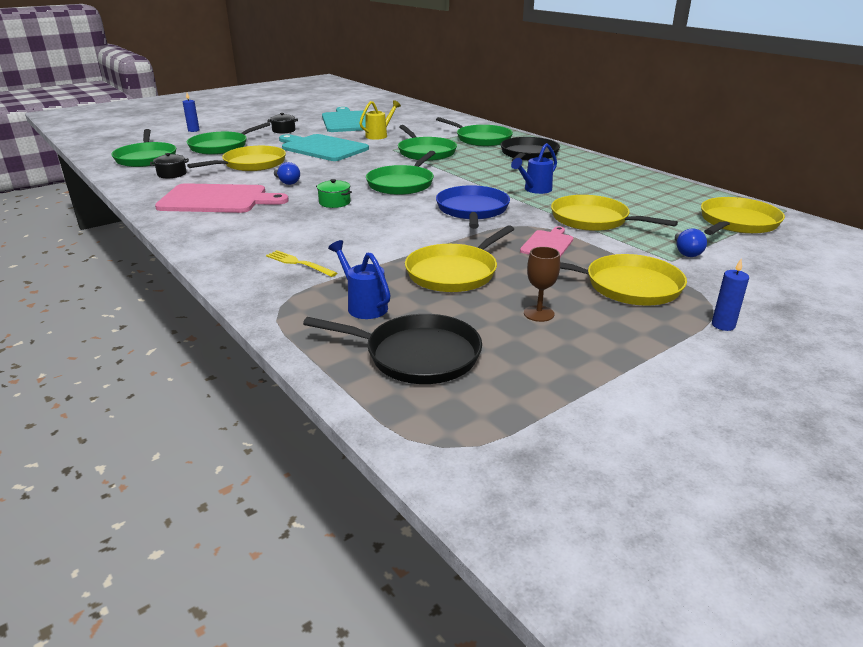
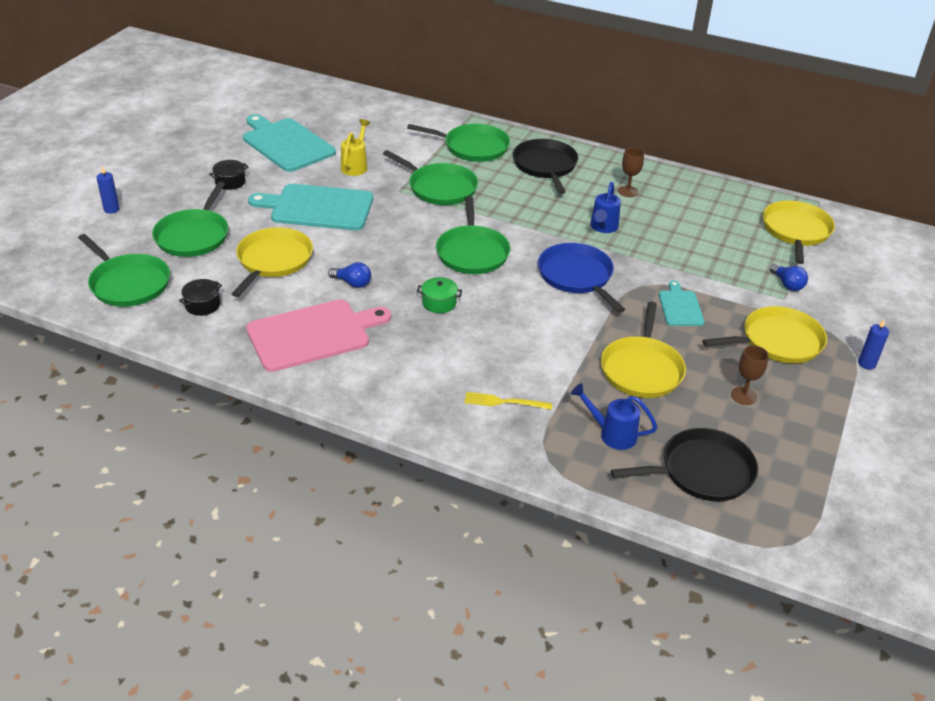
camera: 30 degrees left, 10 degrees up
(547, 244) = (680, 307): pink cutting board -> turquoise cutting board
(585, 176) = (628, 191): none -> brown goblet
(593, 220) = (688, 260): yellow pan -> none

